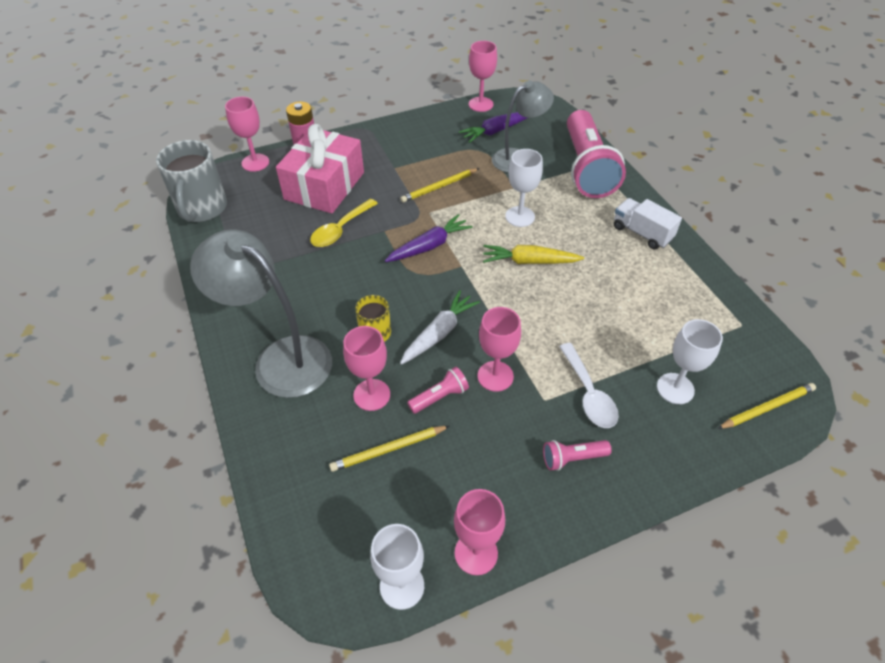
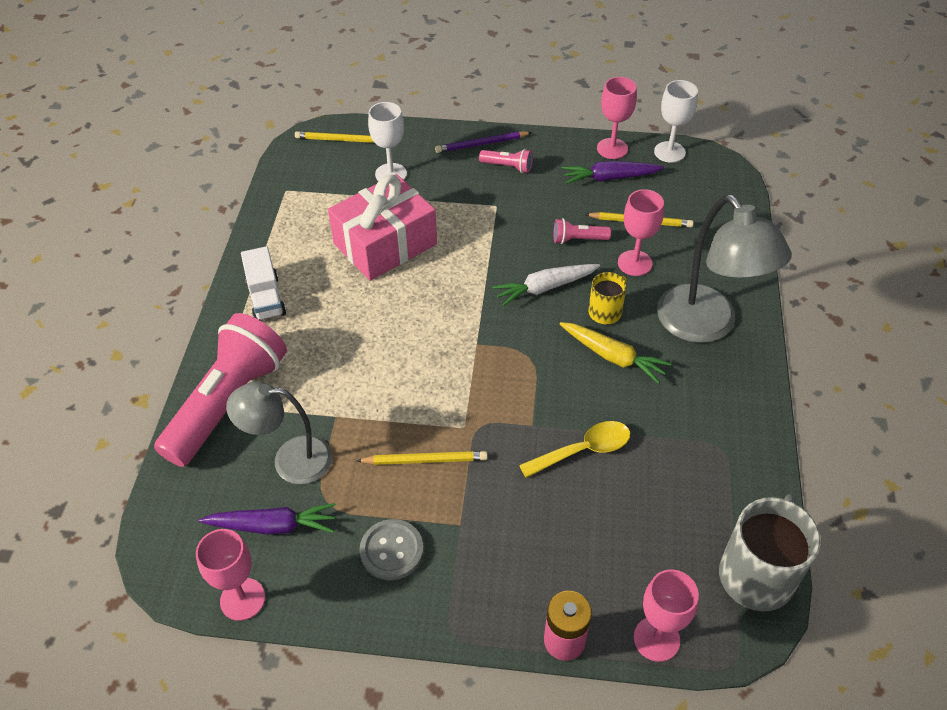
camera: 150 degrees left, 0 degrees up
(324, 186) = (571, 535): pink gift -> pink gift (385, 244)
(423, 144) = (391, 550): none -> grey button
(429, 246) = (494, 381): purple carrot -> purple carrot (610, 178)
(495, 376) = (521, 236): pink goblet -> none
(520, 216) = (367, 373): white goblet -> none
(529, 261) = (405, 318): yellow carrot -> yellow carrot (612, 356)
(589, 394) = (458, 196): white spoon -> none
(626, 478) = (482, 144): none -> purple pencil

